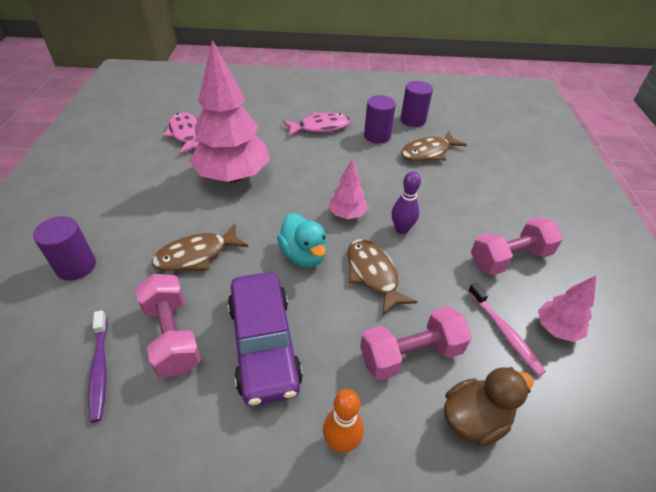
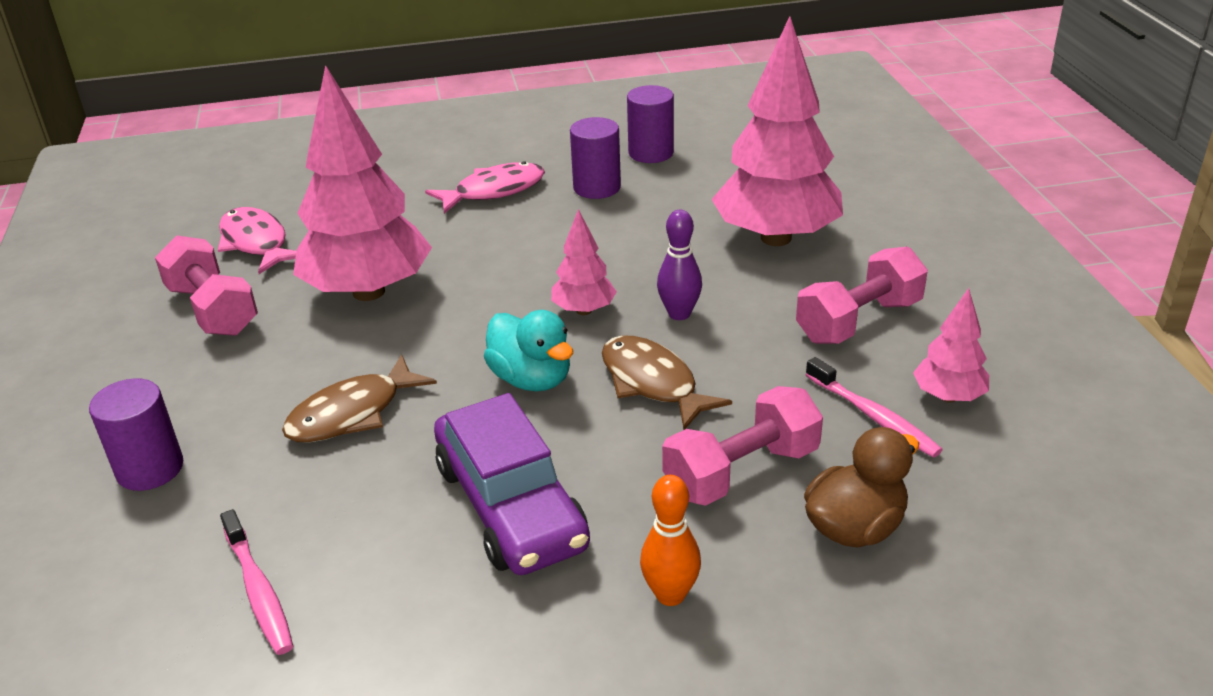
camera: 10 degrees left, 10 degrees down
(100, 369) = (259, 591): purple toothbrush -> pink toothbrush
(172, 336) = (359, 525): pink dumbbell -> pink dumbbell (213, 310)
(428, 152) = (690, 197): brown fish -> none
(471, 189) = (775, 238): none -> pink tree

